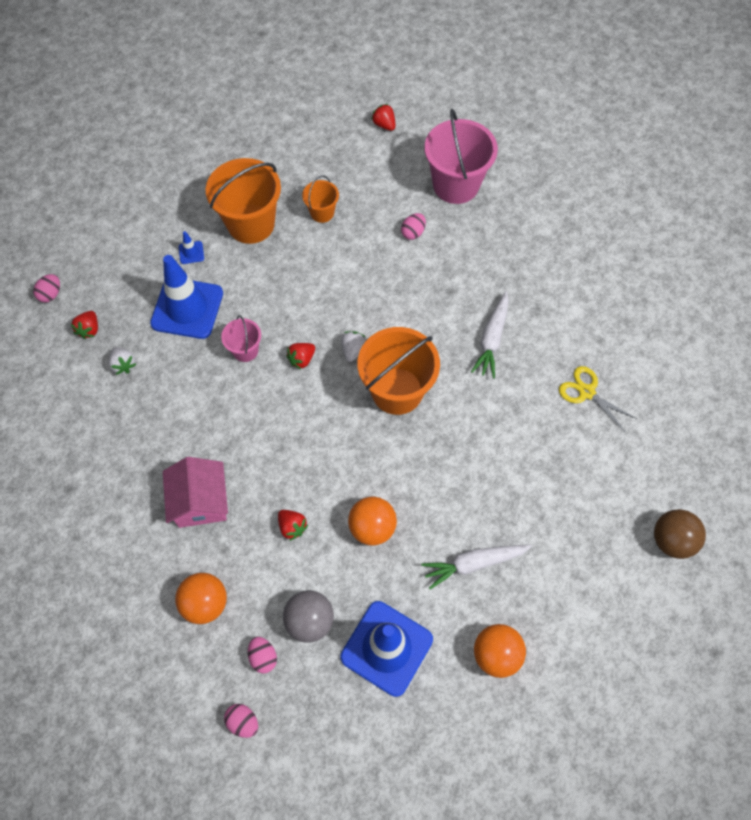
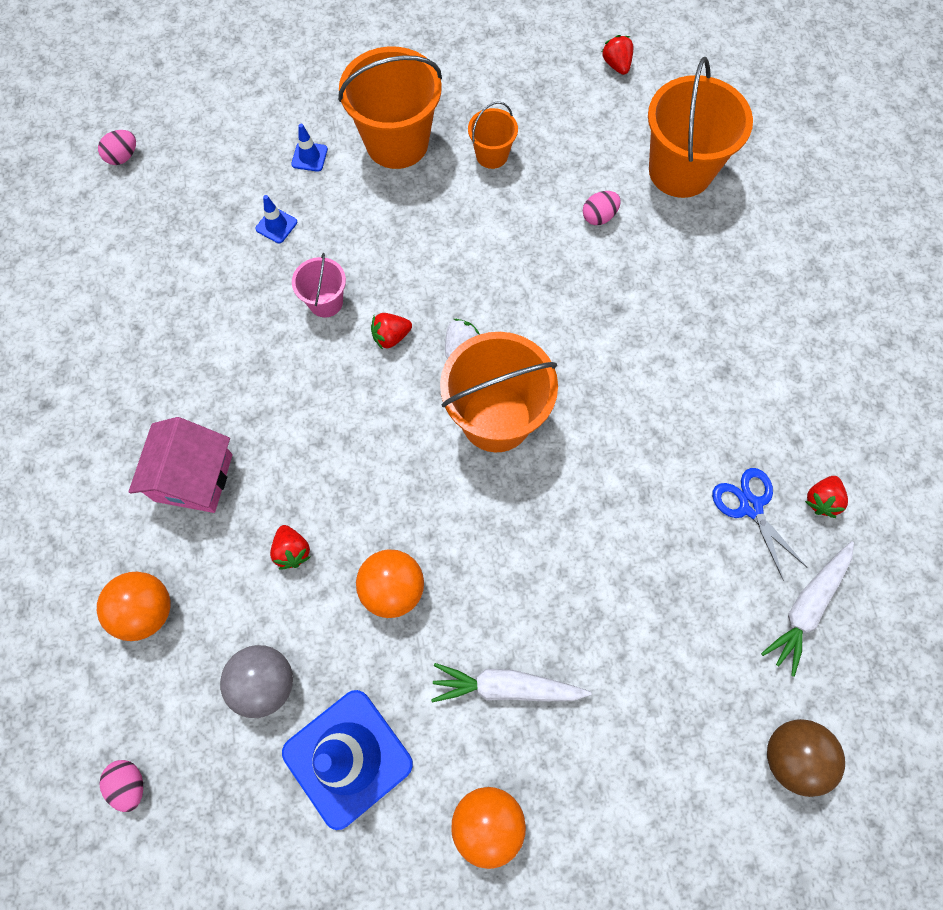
camera: 20 degrees right, 5 degrees up
(89, 329) = (150, 215): red strawberry -> red strawberry (821, 500)
(124, 365) = (172, 272): white strawberry -> none
(187, 308) = (276, 225): blue traffic cone -> blue traffic cone, size x0.40
(263, 657) = (188, 708): pink egg -> none
(456, 185) = (680, 171): pink bucket -> orange bucket
(492, 339) = (649, 391): white carrot -> white carrot (807, 607)
(586, 392) = (750, 506): yellow scissors -> blue scissors

